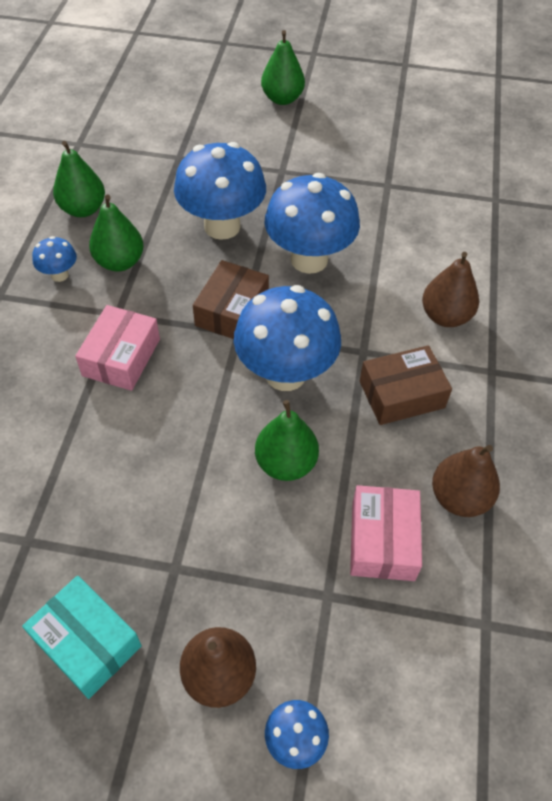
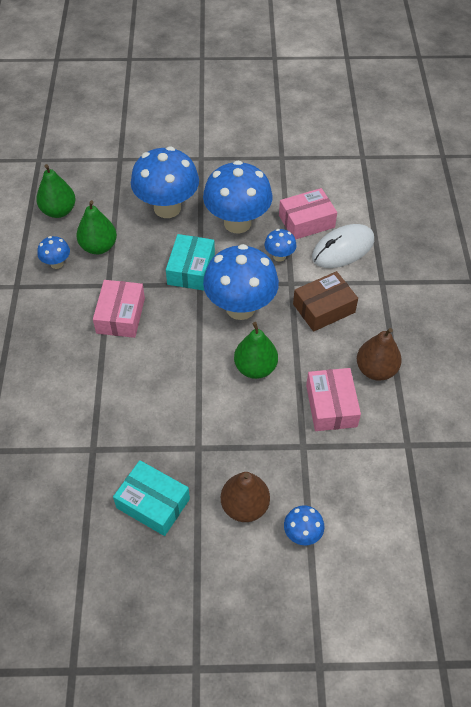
camera: 10 degrees left, 0 degrees up
(232, 311) = (191, 269): brown box -> turquoise box
(282, 99) = (187, 100): green pear -> none
(355, 312) = (279, 256): none -> blue mushroom
(402, 272) = (306, 221): none -> pink box
(445, 316) = (343, 249): brown pear -> white mouse

